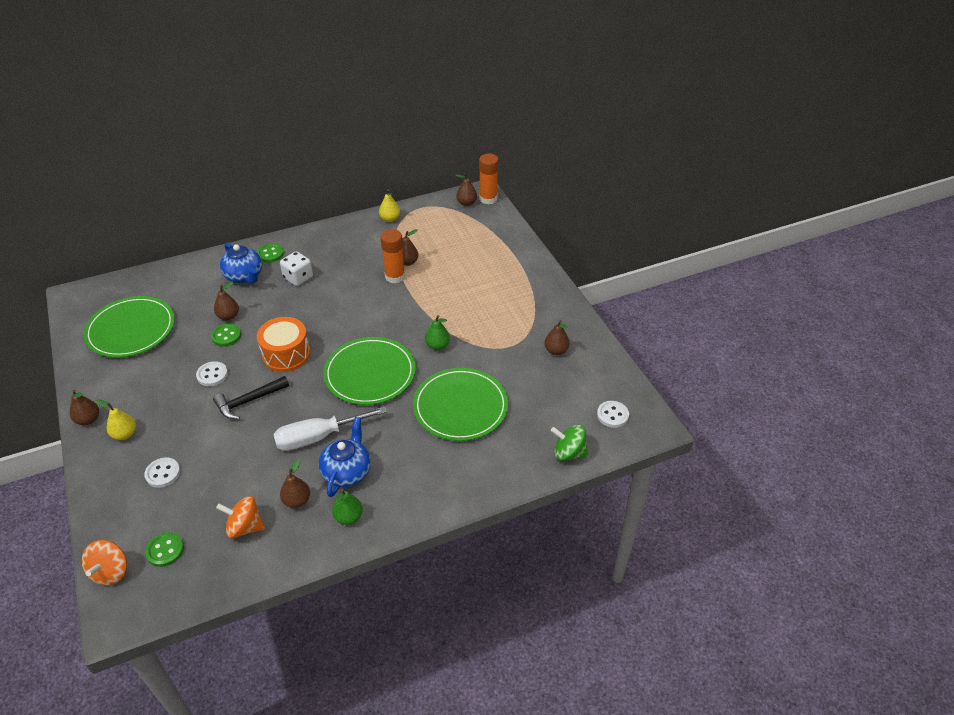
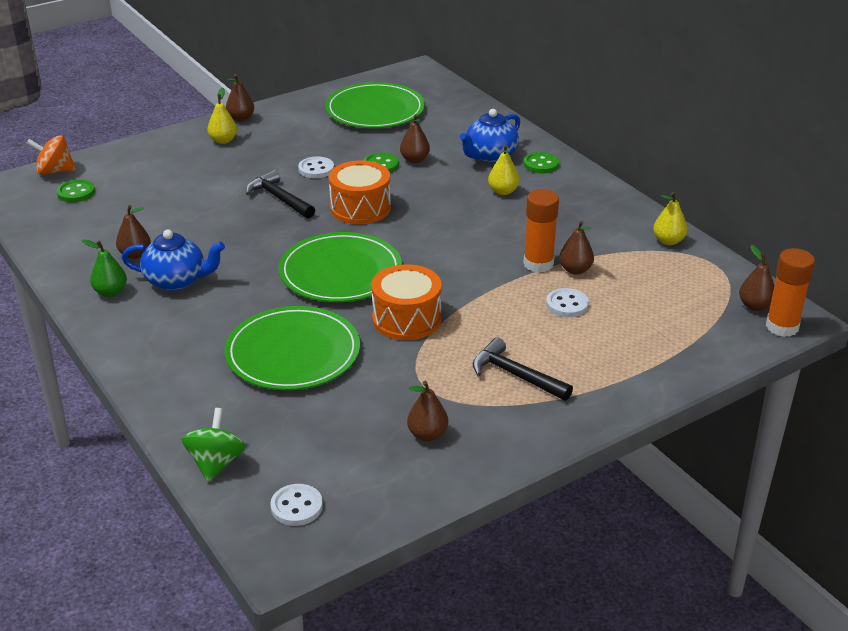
camera: 80 degrees right, 10 degrees down
(163, 473) = (172, 171): white button -> white button (567, 304)
(245, 527) = (101, 230): orange spinning top -> none
(298, 278) = (503, 191): white dice -> yellow pear
(318, 437) = (229, 252): white screwdriver -> none
(437, 346) = (406, 319): green pear -> orange drum
(508, 305) = (515, 375): none -> black hammer

